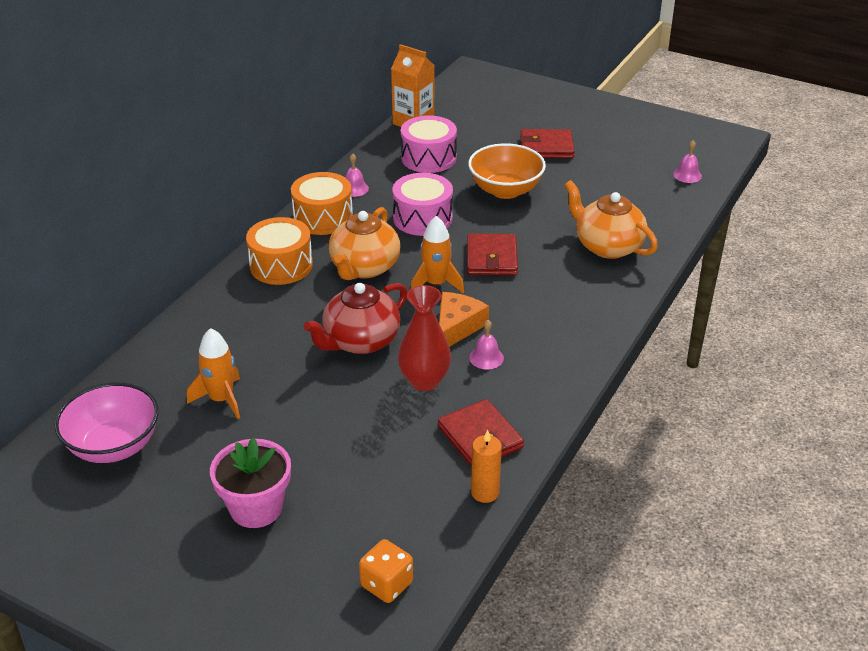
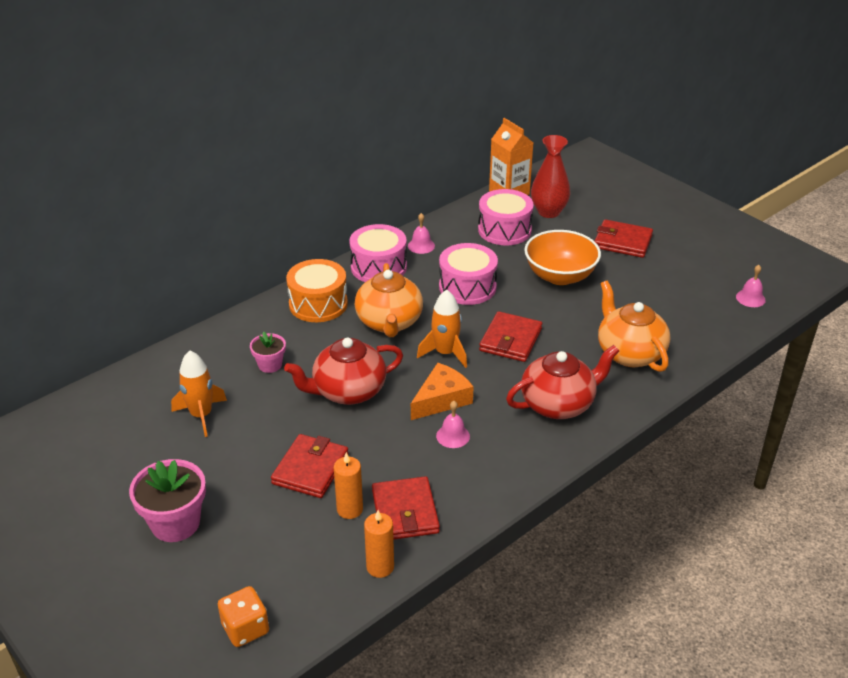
camera: 20 degrees right, 0 degrees up
(114, 446) = (93, 434): pink bowl -> none
(265, 334) = (270, 365): none -> pink flower pot
(323, 217) = (378, 267): orange drum -> pink drum
(364, 268) = (389, 322): orange teapot -> orange teapot turned 45 degrees counterclockwise
(365, 422) = (310, 469): none -> red wallet
(424, 381) = (384, 444): red vase -> red vase (548, 212)
(425, 449) = (350, 509): none -> orange candle
(568, 306) = (558, 404): none -> red teapot

